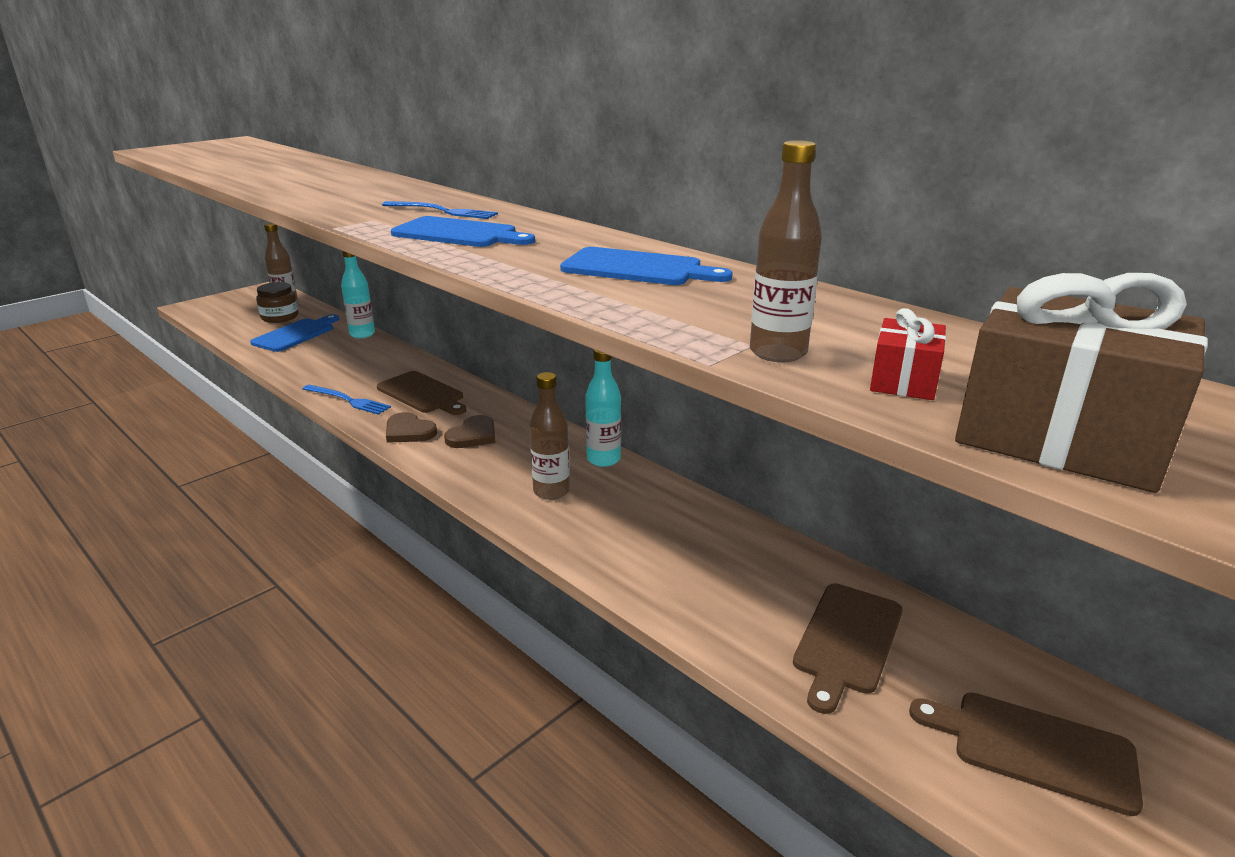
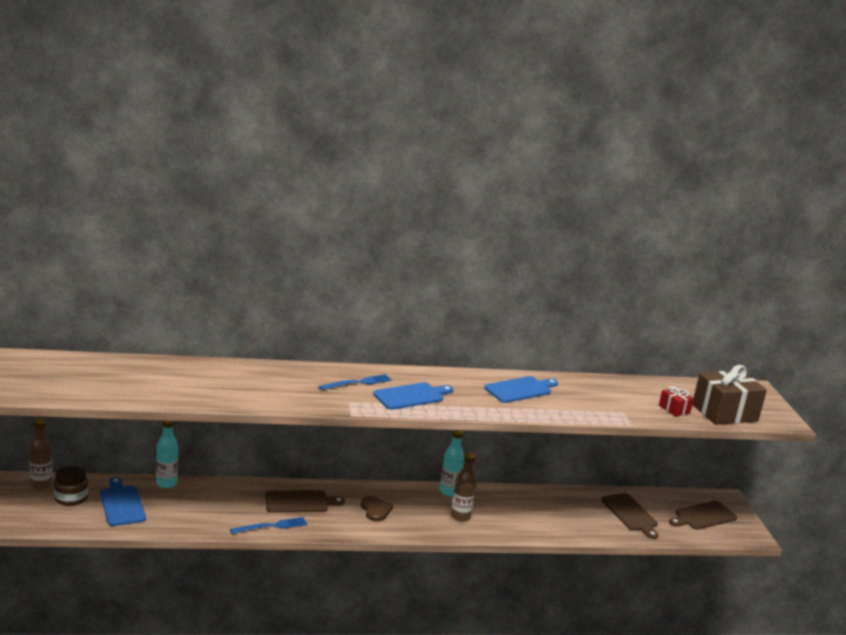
camera: 55 degrees left, 5 degrees down
(409, 431) = (343, 524): brown heart -> none
(778, 353) = (634, 412): brown bottle -> none

